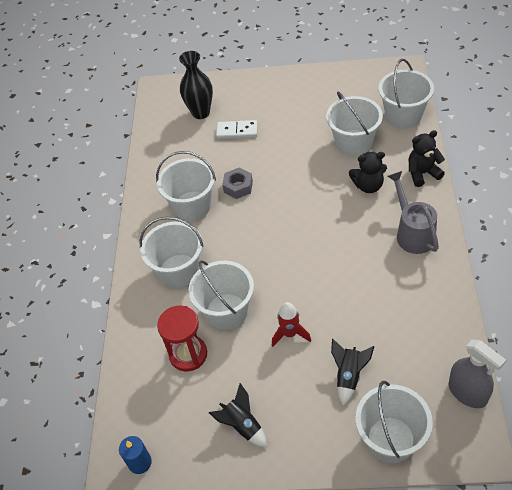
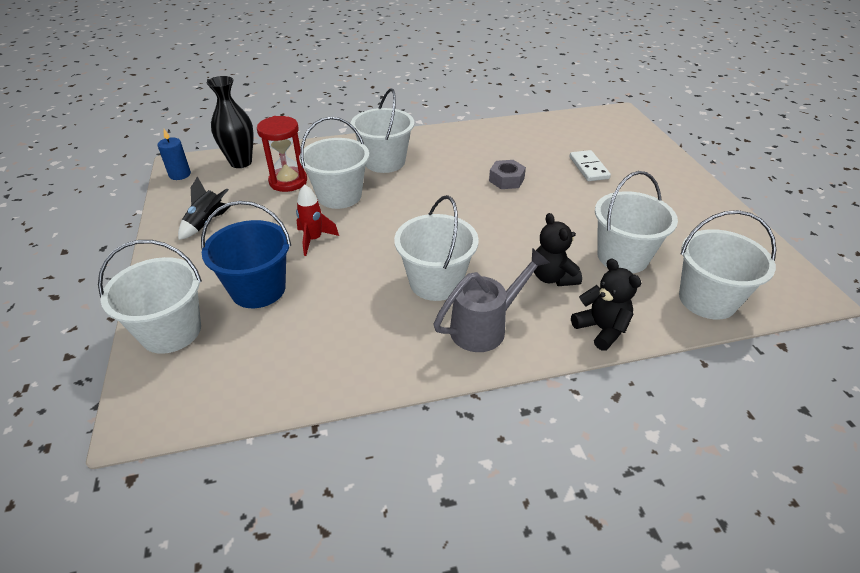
camera: 70 degrees right, 10 degrees down
(192, 206) = (469, 156): white bucket -> white bucket (436, 282)
(201, 113) = (602, 142): black vase -> black vase (241, 162)
(349, 376) = (258, 289): black rocket -> blue bucket
(467, 393) = (226, 402): grey spray bottle -> none

